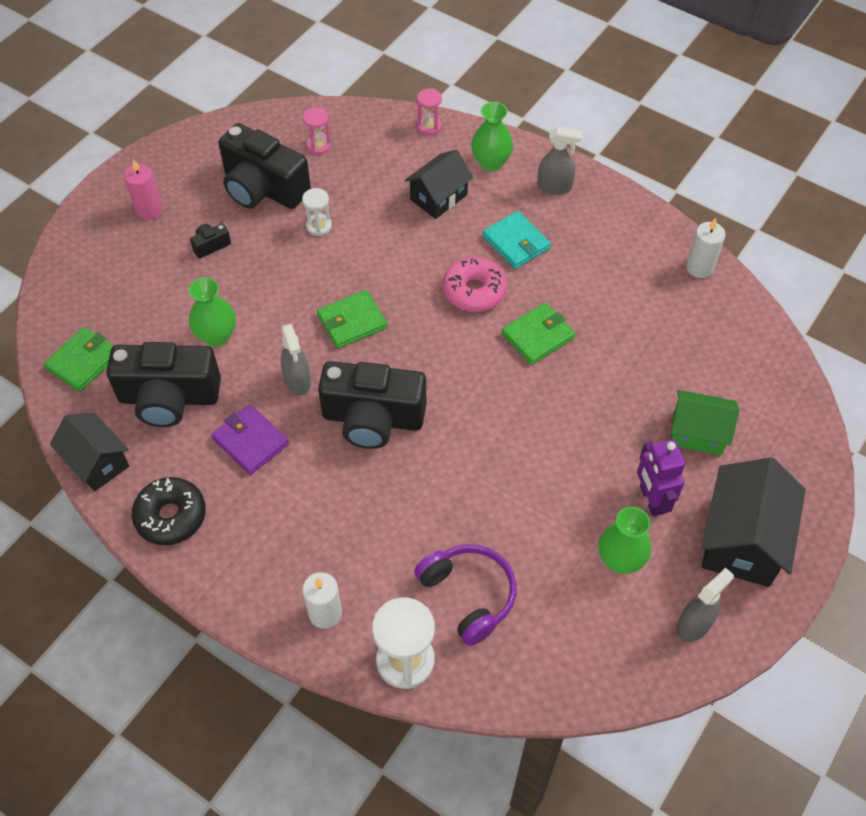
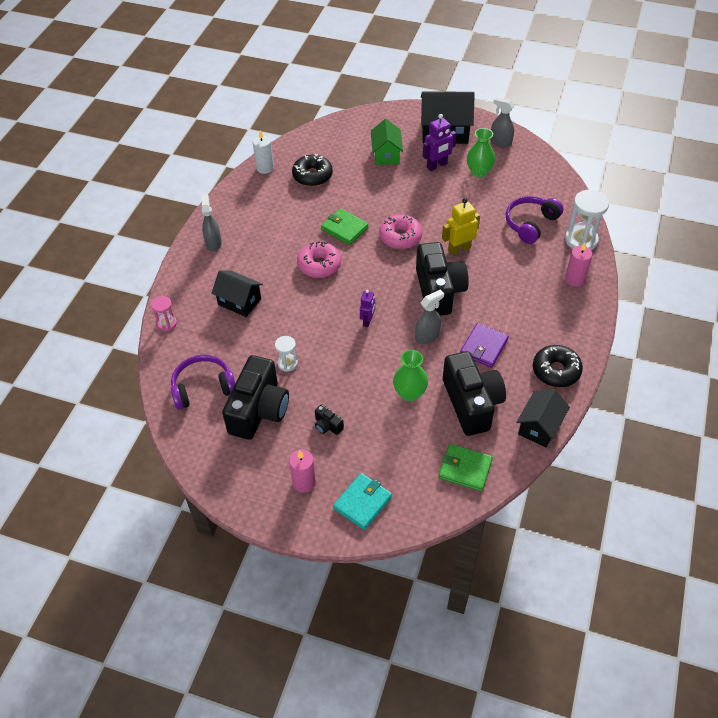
camera: 105 degrees left, 5 degrees down
(318, 146) = (203, 387): pink hourglass -> purple headphones
(325, 613) = (574, 279): white candle -> pink candle
(352, 321) = (367, 321): green wallet -> purple robot
(446, 471) = (459, 249): none -> yellow robot
(491, 163) = (198, 280): green vase -> none
(498, 401) = (400, 237): none -> pink donut
(516, 242) = (270, 253): turquoise wallet -> turquoise wallet (362, 502)
(667, 322) = (312, 176): none -> black donut

